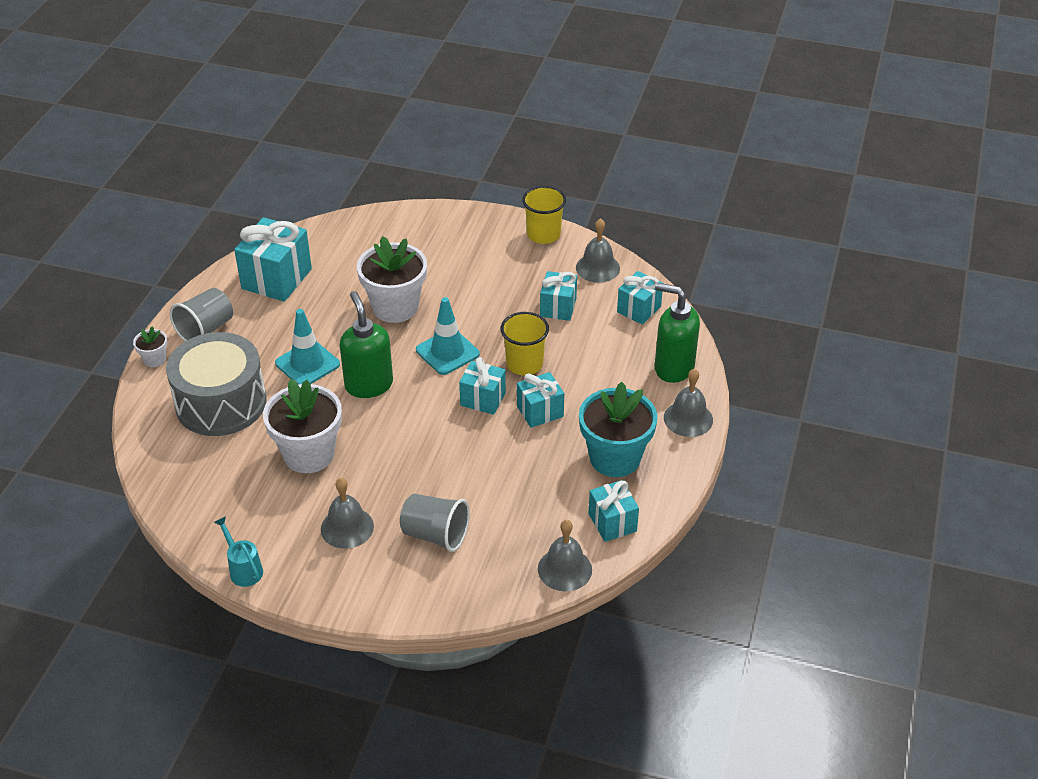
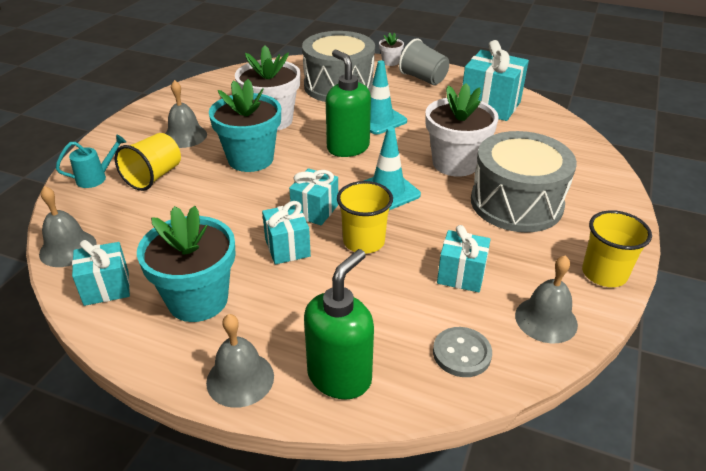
camera: 95 degrees right, 5 degrees down
(243, 569) = (168, 97): turquoise watering can -> turquoise watering can (96, 178)
(368, 385) = (347, 148): green soap dispenser -> green soap dispenser turned 105 degrees counterclockwise
(395, 459) = (250, 159): none -> turquoise flower pot
(435, 535) = (154, 176): grey cup -> yellow cup
(457, 272) = (516, 203): none -> grey drum
(639, 309) = (461, 353): turquoise gift -> grey button

